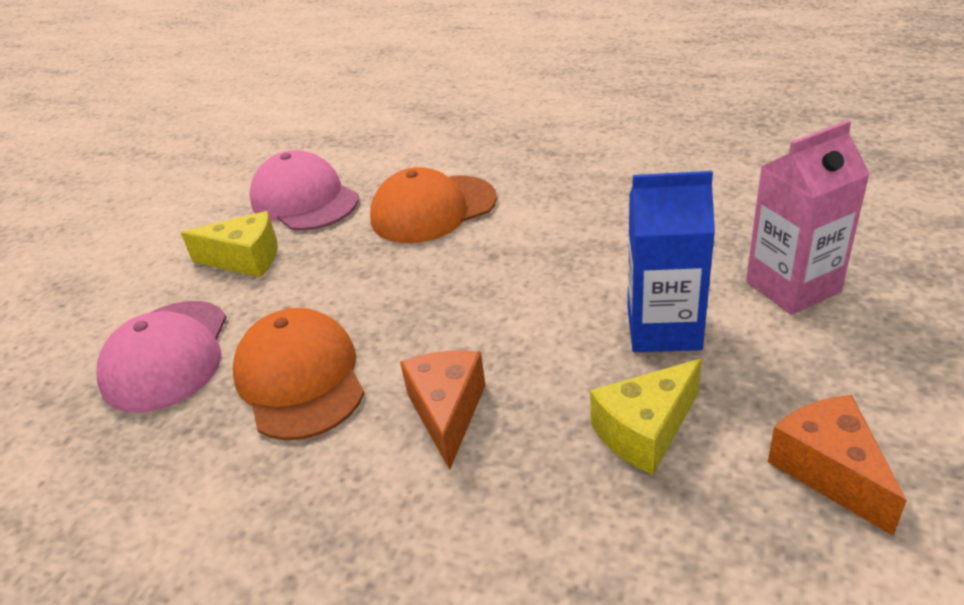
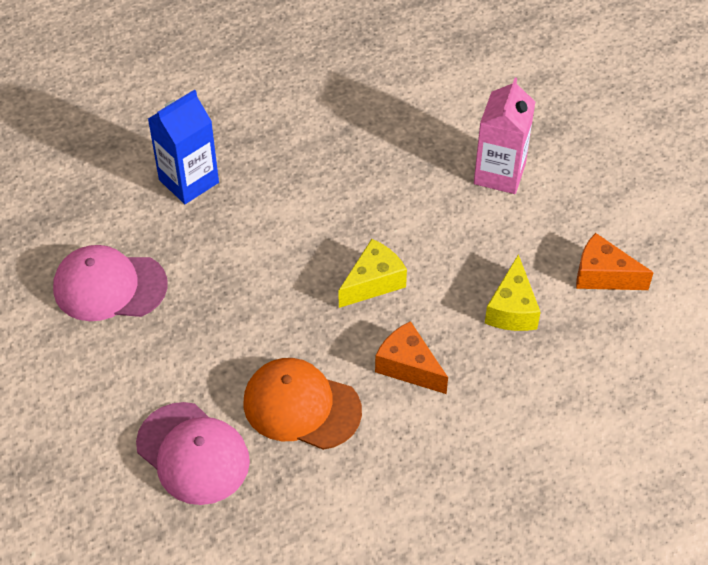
camera: 50 degrees left, 15 degrees up
(245, 259) = (139, 359): yellow cheese -> yellow cheese (373, 282)
(433, 209) = (223, 238): orange cap -> none
(663, 329) = (462, 243): blue carton -> blue carton (189, 181)

